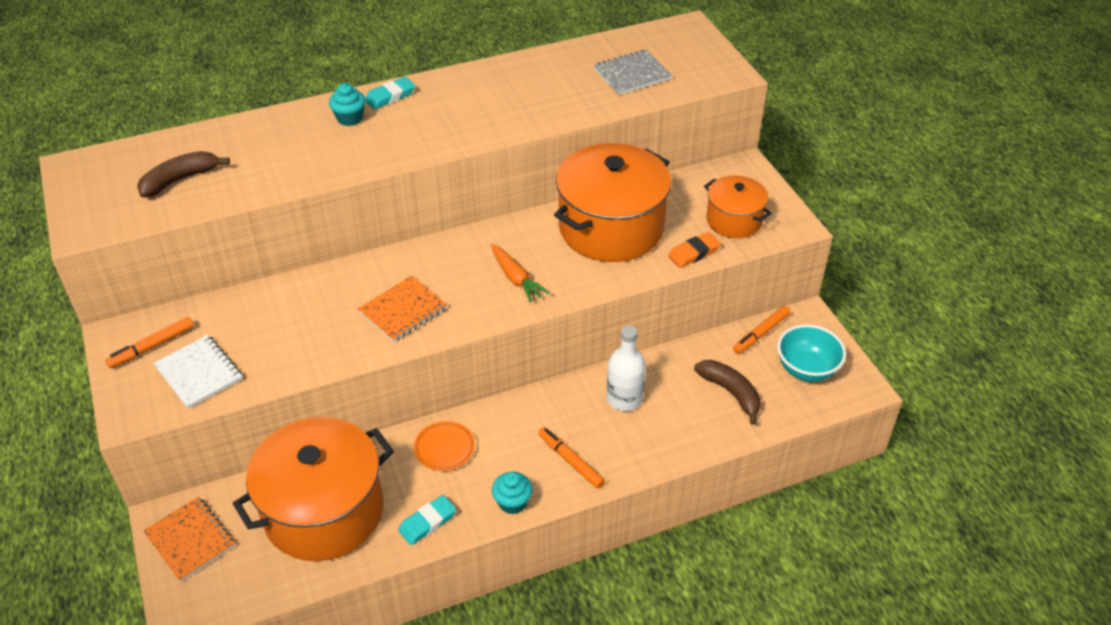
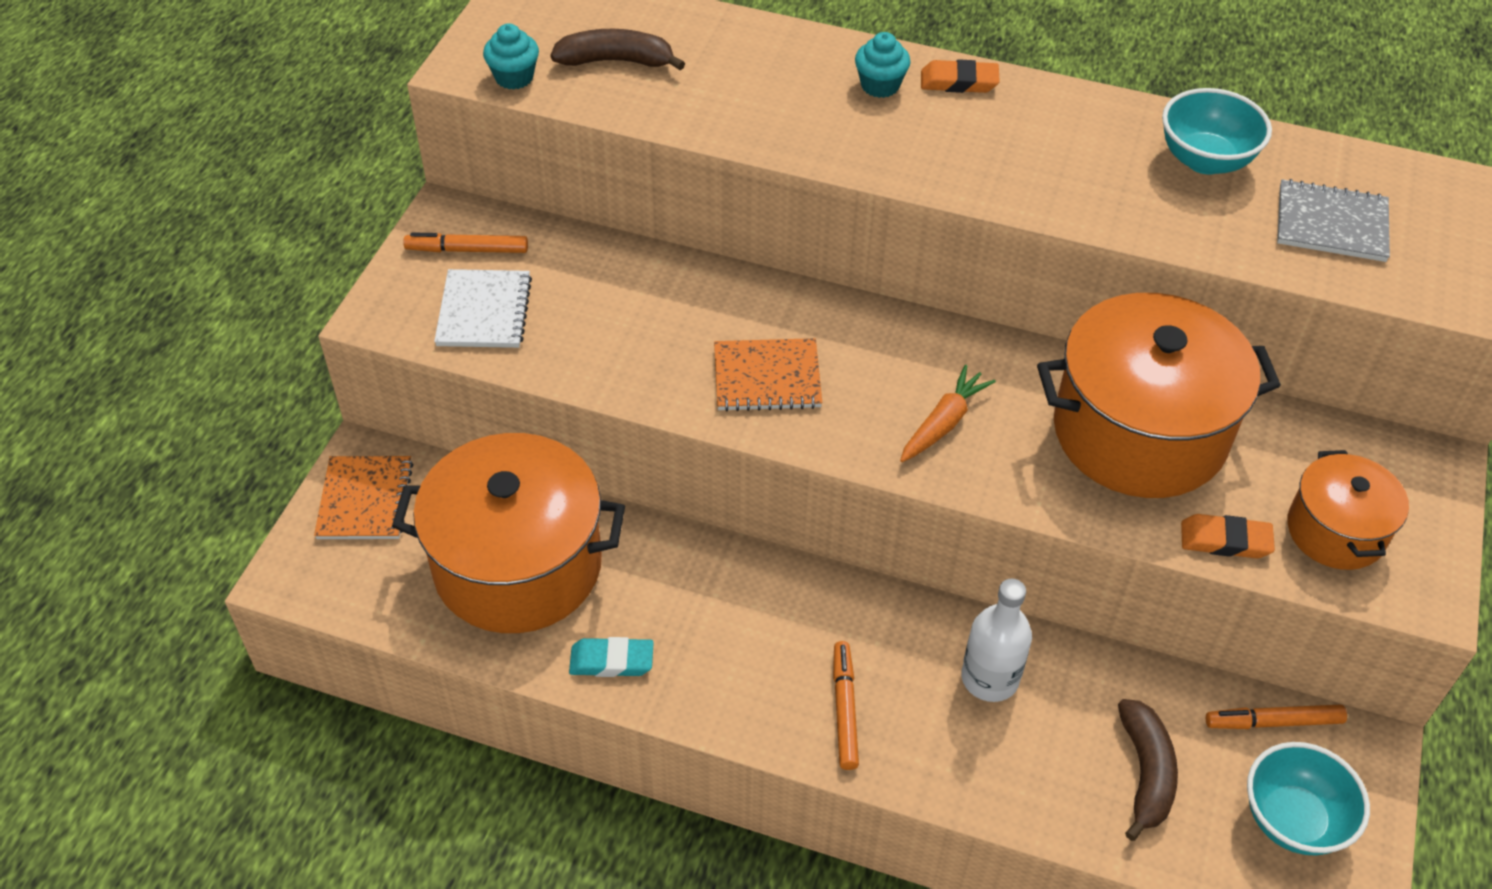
camera: 40 degrees right, 5 degrees up
(390, 96) = (959, 82): turquoise eraser -> orange eraser
(444, 448) = (712, 585): orange plate -> none
(512, 502) = (727, 709): turquoise cupcake -> turquoise cupcake (514, 77)
(516, 278) = (943, 423): orange carrot -> orange carrot turned 150 degrees counterclockwise
(548, 74) = (1205, 160): none -> turquoise bowl

